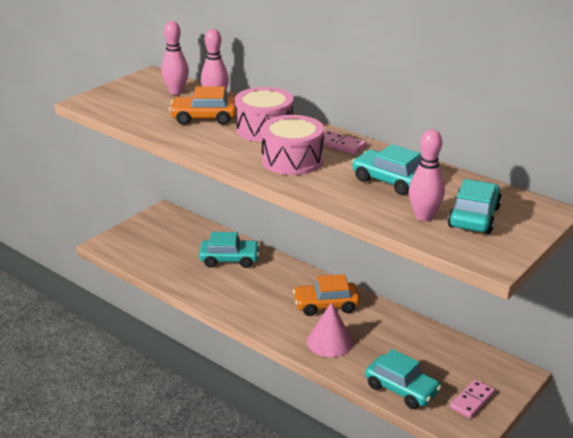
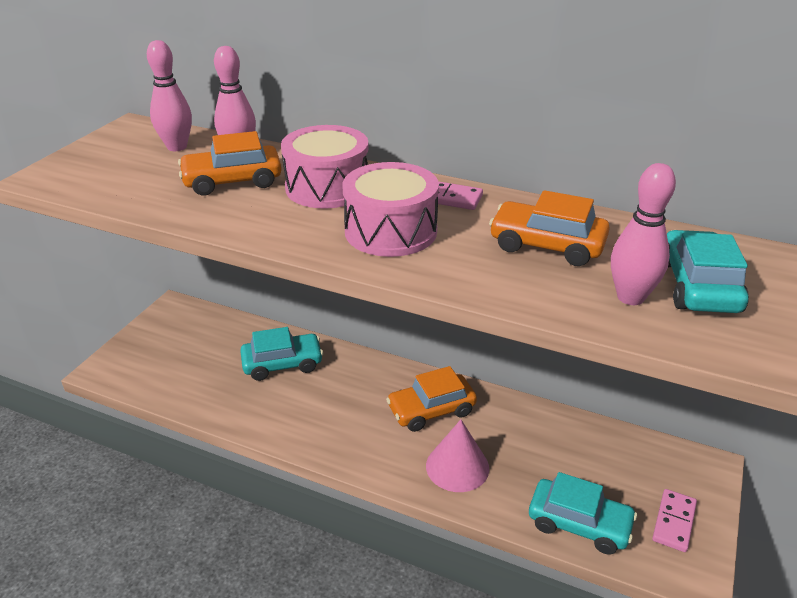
camera: 15 degrees left, 5 degrees up
(390, 181) = (547, 245): turquoise car -> orange car

